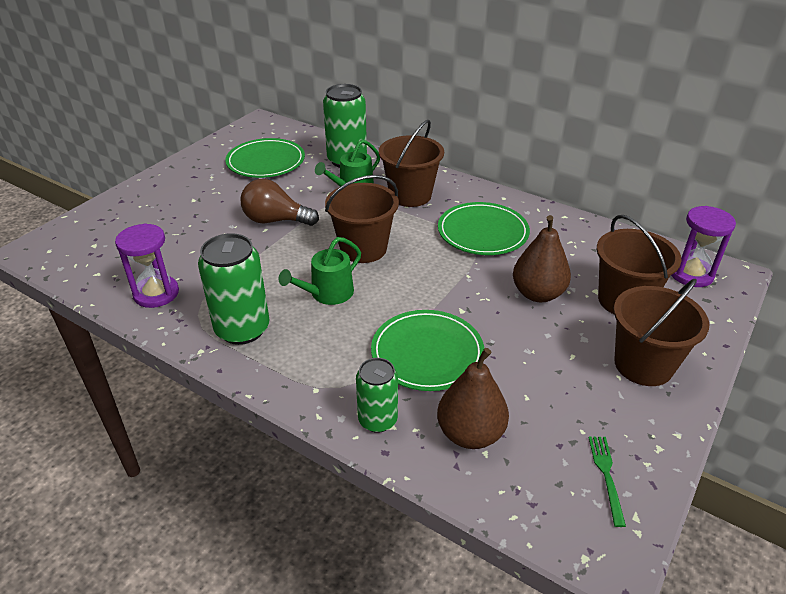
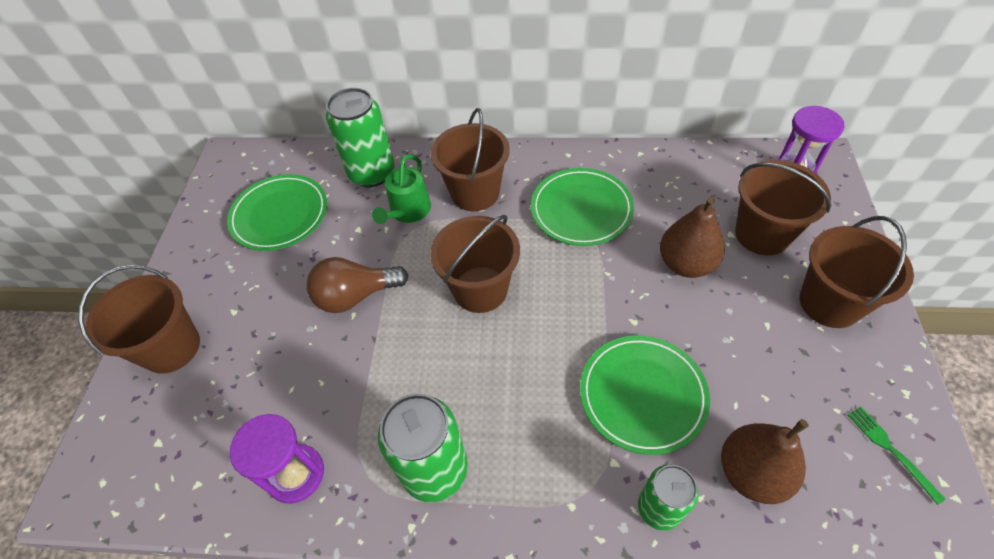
camera: 25 degrees left, 15 degrees up
(142, 203) = (171, 347): none -> brown bucket
(327, 293) = (488, 370): green watering can -> none

